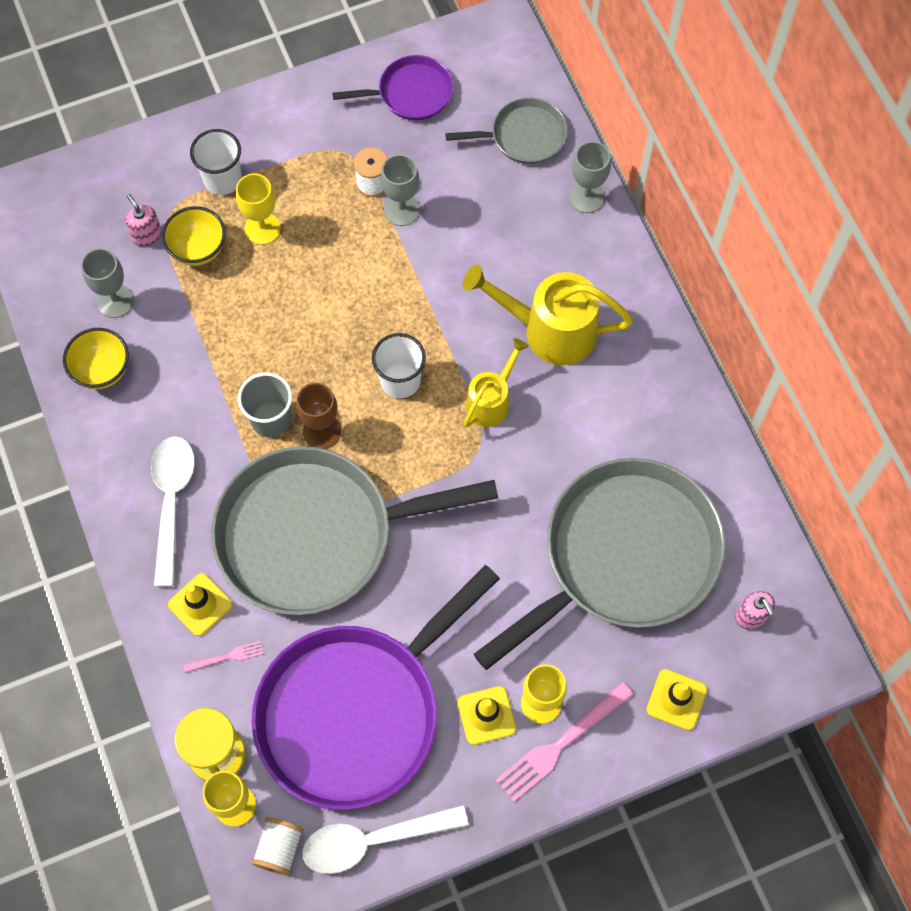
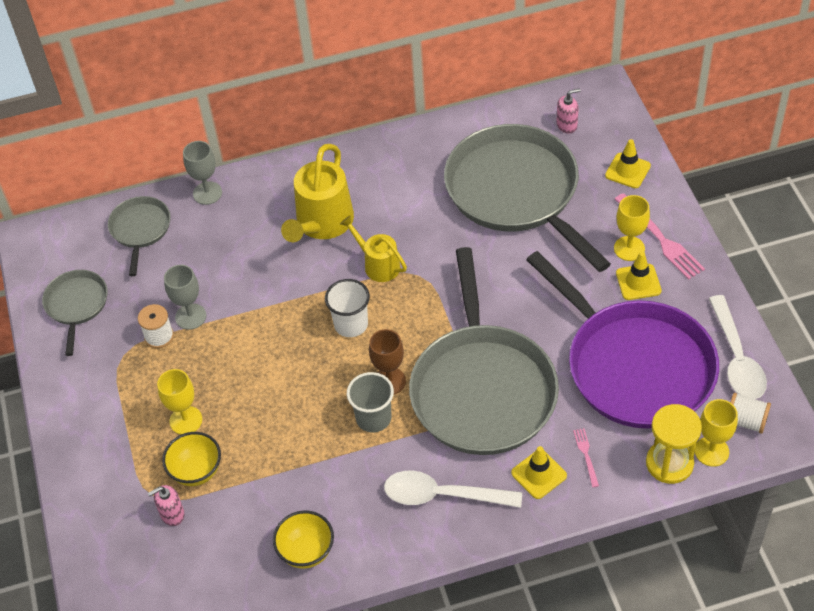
camera: 80 degrees left, 15 degrees down
(115, 301) = (236, 541): grey goblet -> none
(222, 179) = (127, 451): white cup -> none
(411, 93) = (76, 305): purple pan -> grey pan

